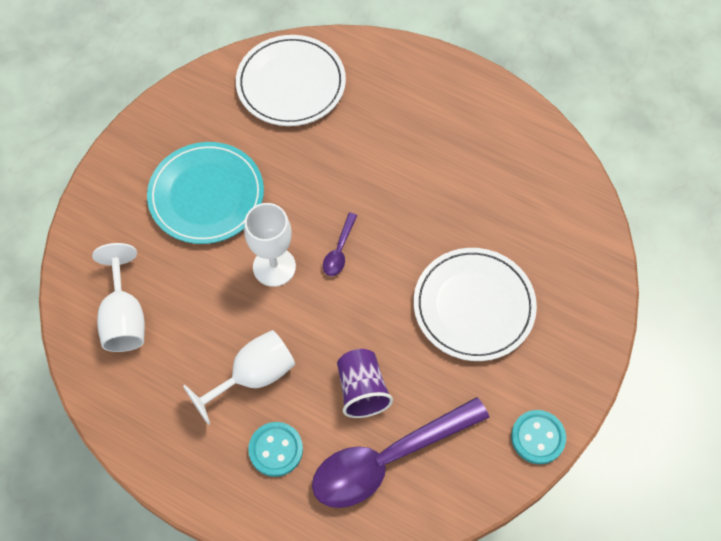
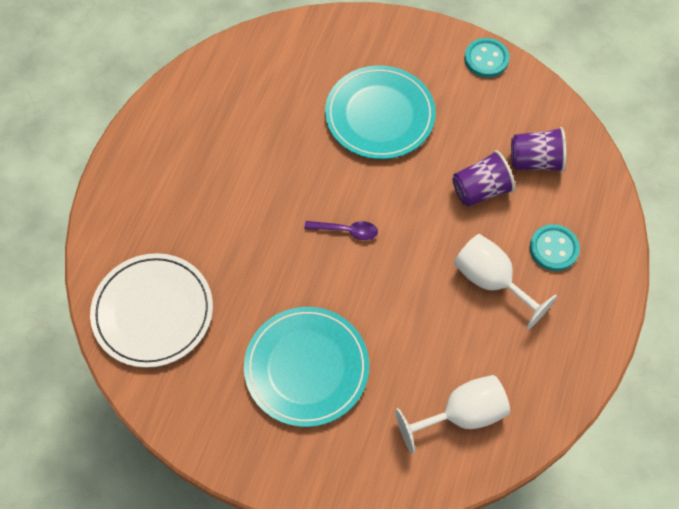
camera: 100 degrees left, 0 degrees up
(274, 267) = (376, 285): white goblet -> none
(388, 459) = (535, 161): purple spoon -> purple cup
(474, 306) = (380, 115): white plate -> turquoise plate

